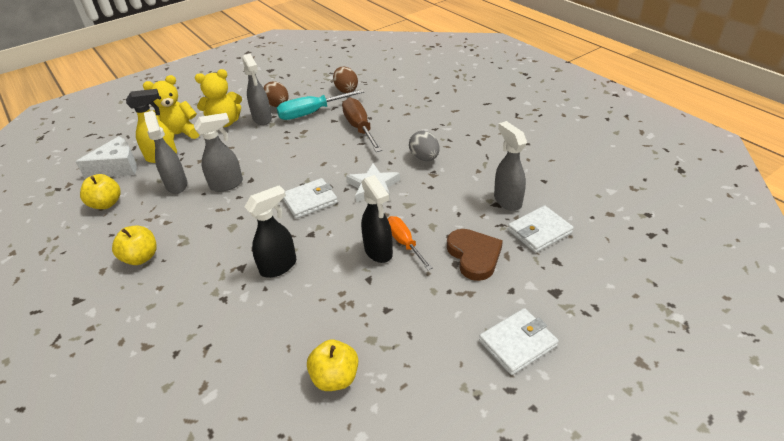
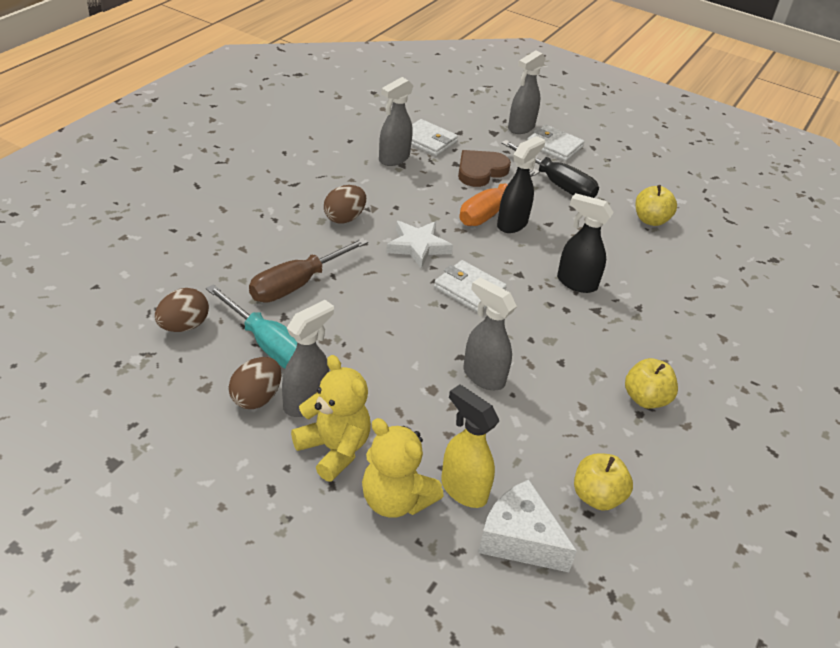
camera: 120 degrees left, 0 degrees up
(176, 184) = (513, 433): grey spray bottle -> grey spray bottle (520, 128)
(404, 243) = (491, 210): orange screwdriver -> orange screwdriver, size x1.53
(424, 158) = (344, 218): grey egg -> brown egg
(434, 312) = (556, 184): none -> black screwdriver

